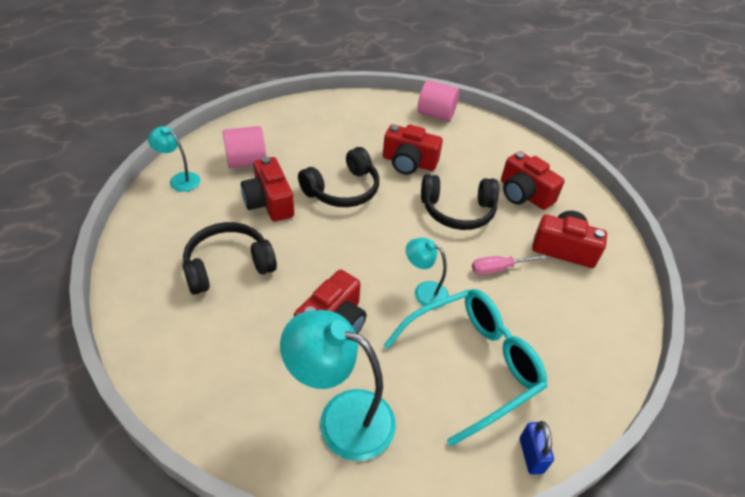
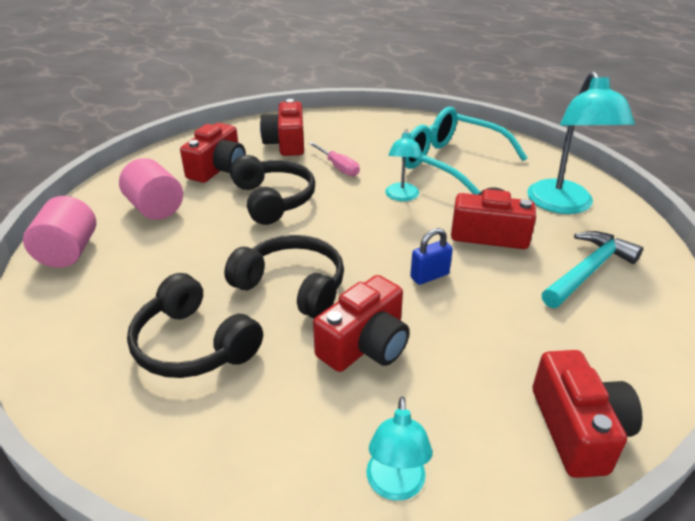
camera: 110 degrees left, 10 degrees down
(228, 265) = (501, 333): black headphones -> black headphones (193, 345)
(243, 362) = (588, 271): none -> turquoise hammer
(246, 161) = (290, 414): pink cylinder -> pink cylinder (155, 208)
(409, 162) = (201, 249): red camera -> red camera (578, 429)
(531, 455) = (494, 136): blue padlock -> blue padlock (429, 276)

